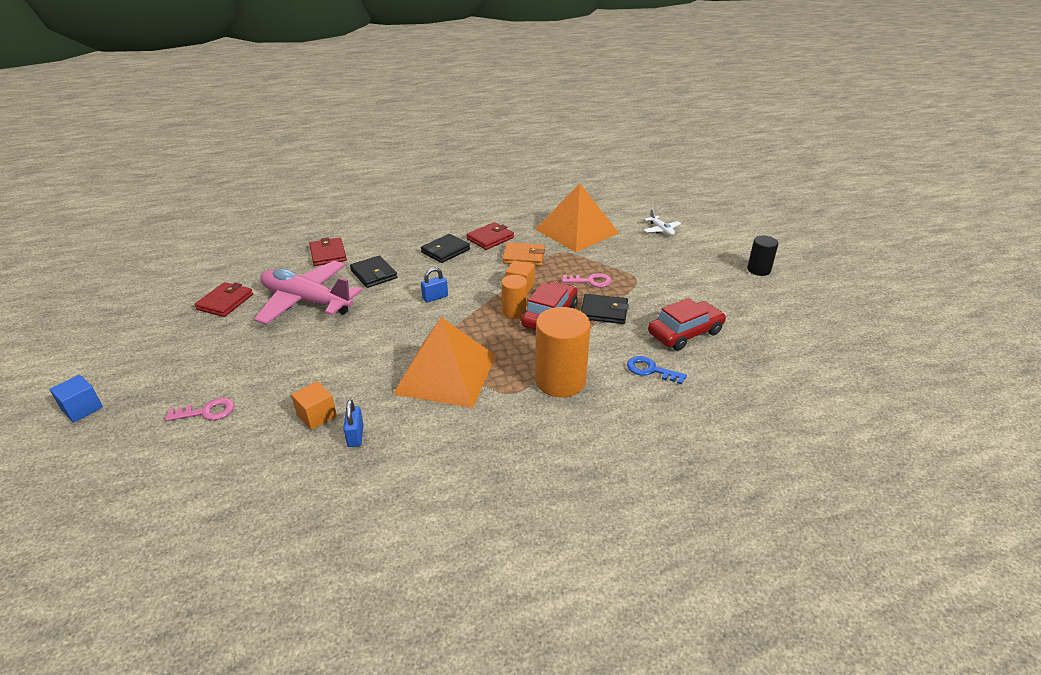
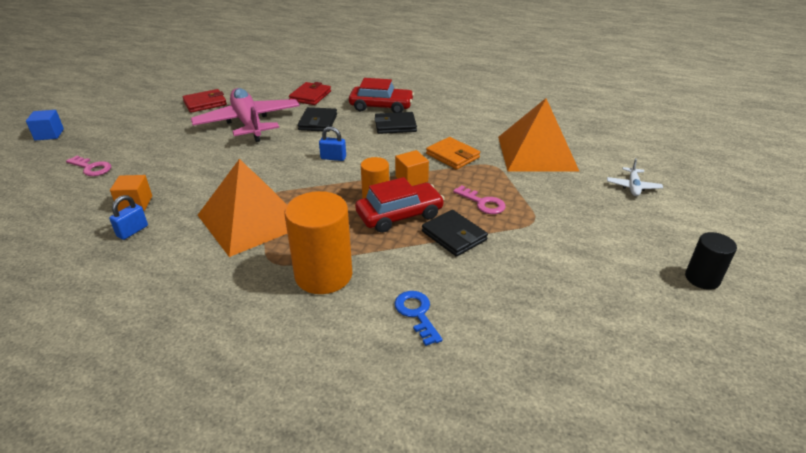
camera: 40 degrees right, 0 degrees up
(490, 238) = (446, 130): red wallet -> none
(685, 333) = (507, 298): red car -> red car (381, 106)

